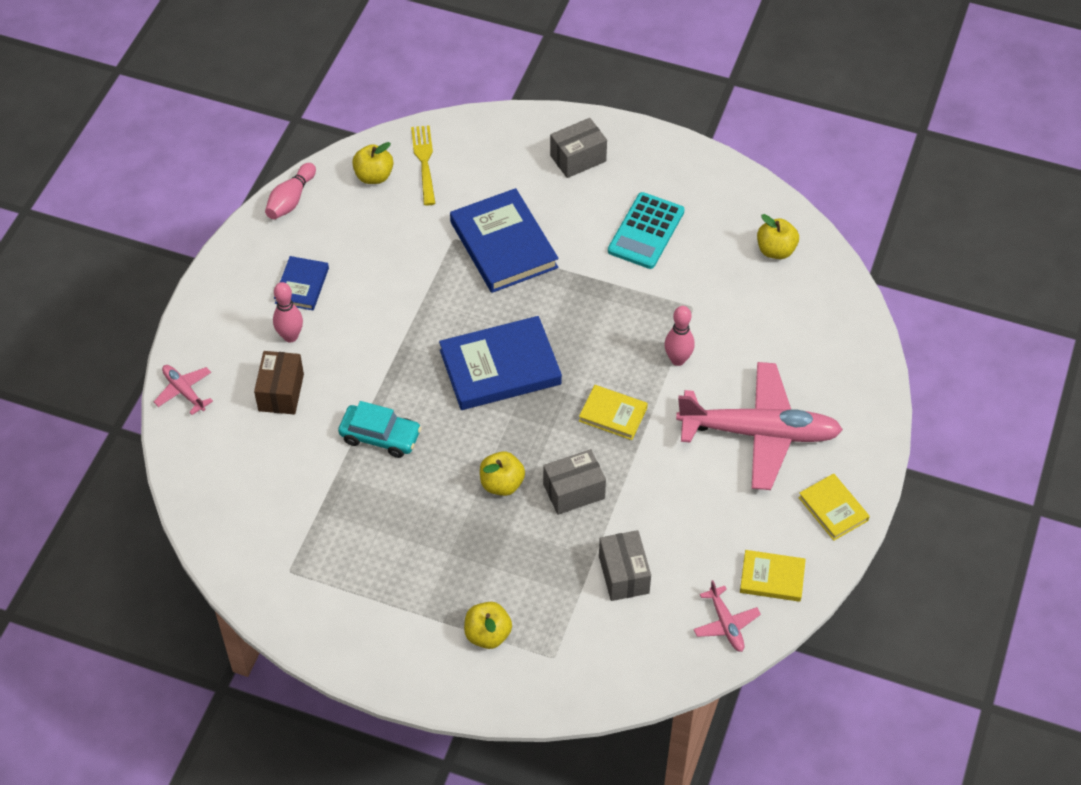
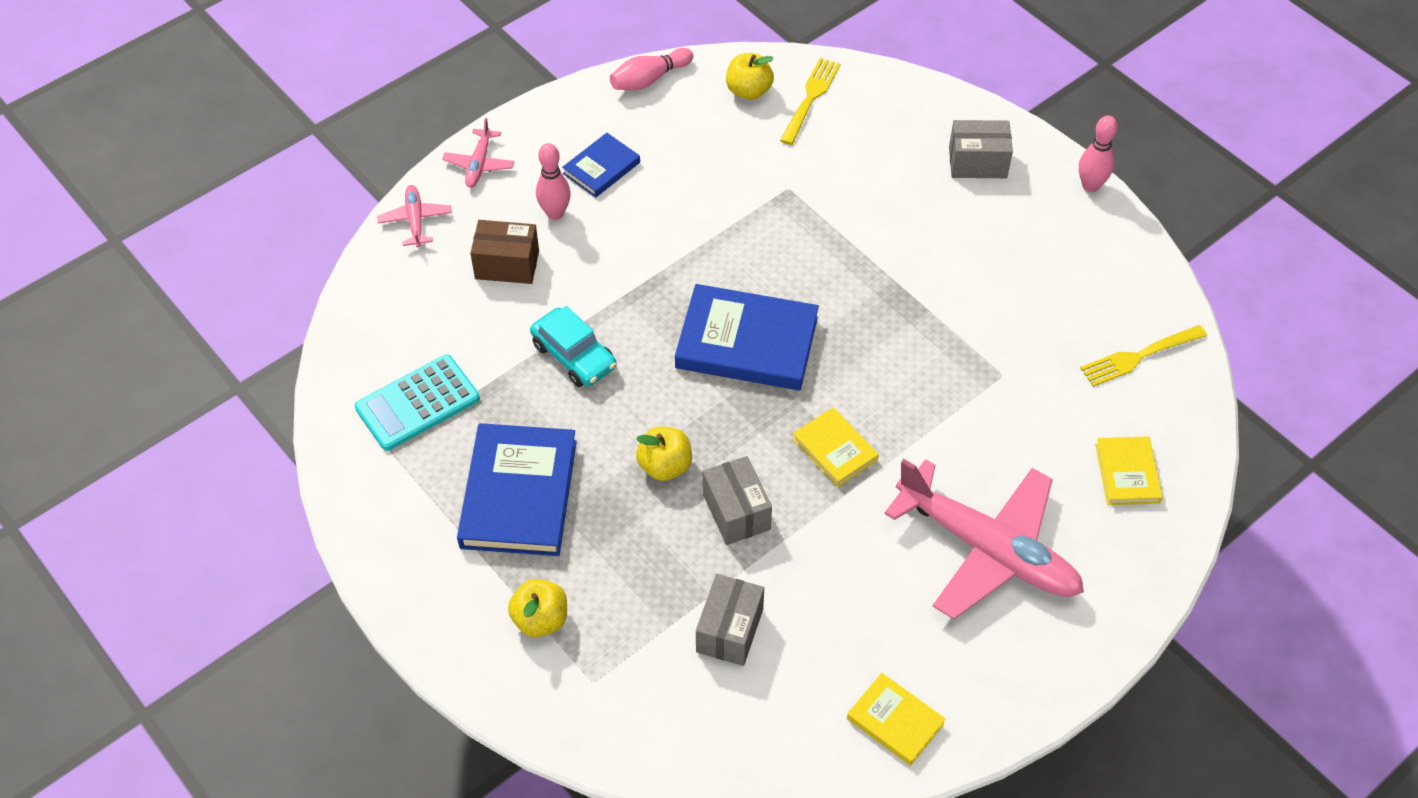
camera: 30 degrees right, 0 degrees up
(281, 392) = (507, 264): brown box -> brown box turned 60 degrees clockwise
(503, 245) = (836, 217): blue book -> blue book (519, 494)
(574, 491) = (736, 512): grey box -> grey box turned 60 degrees clockwise
(646, 231) = (1002, 270): turquoise calculator -> turquoise calculator (417, 403)
(678, 359) = (947, 424): pink bowling pin -> pink bowling pin (1090, 186)
(726, 624) = (807, 746): pink plane -> pink plane (479, 164)
(775, 250) = (1139, 356): yellow apple -> yellow fork
(833, 509) = (1019, 678): yellow book -> yellow book (1127, 473)

